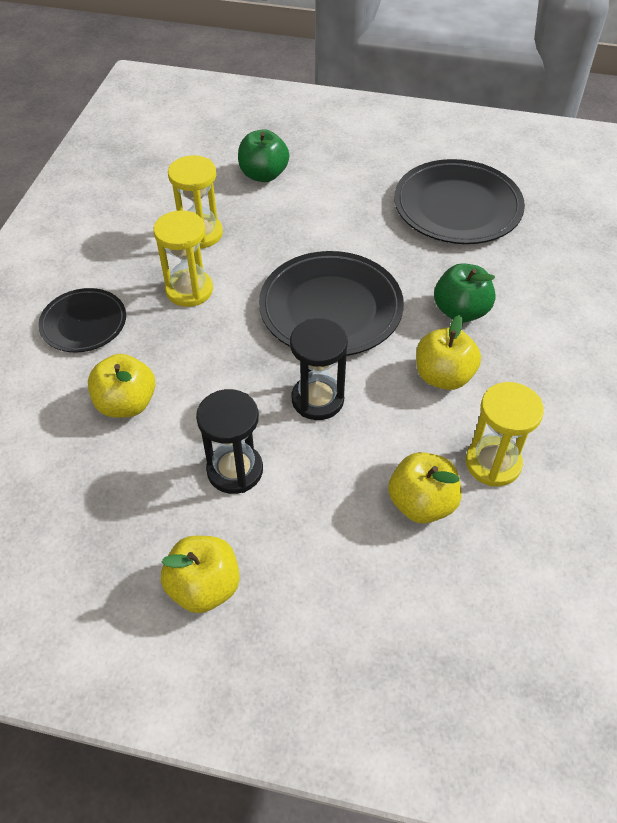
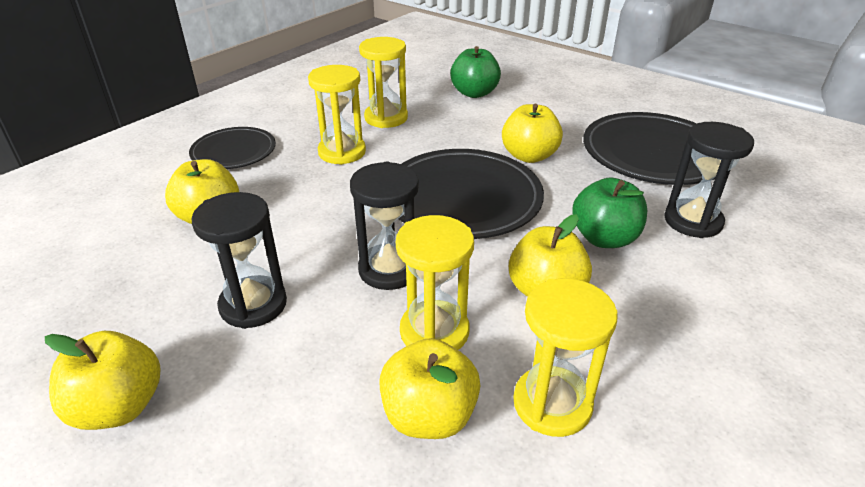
camera: 25 degrees right, 15 degrees down
(358, 241) = (529, 156): none -> yellow apple
(385, 440) = (434, 331): none -> yellow hourglass
(516, 272) = (693, 221): none -> black hourglass

